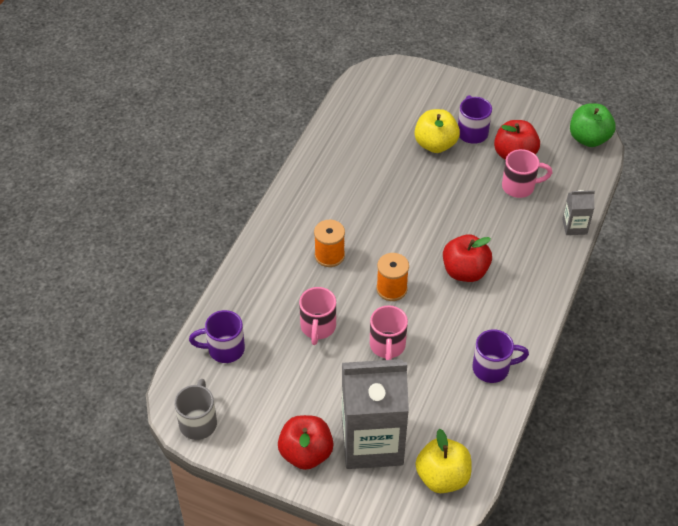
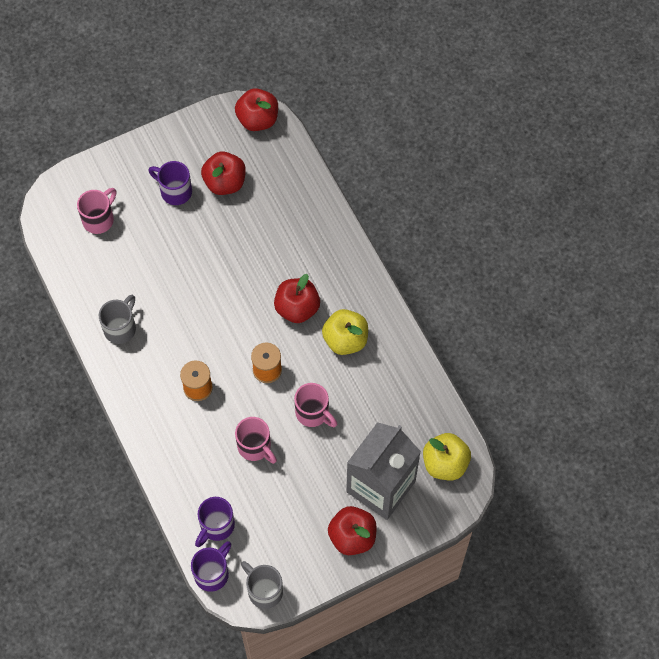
camera: 50 degrees left, 15 degrees up
(328, 176) = (120, 328): none -> grey mug
(435, 144) = (162, 227): yellow apple -> yellow apple (345, 340)
(492, 368) = (391, 360): purple mug -> purple mug (212, 573)
(519, 186) = (257, 205): pink mug -> pink mug (99, 219)
(574, 226) = (325, 202): grey carton -> none
(589, 139) = (257, 119): green apple -> red apple

